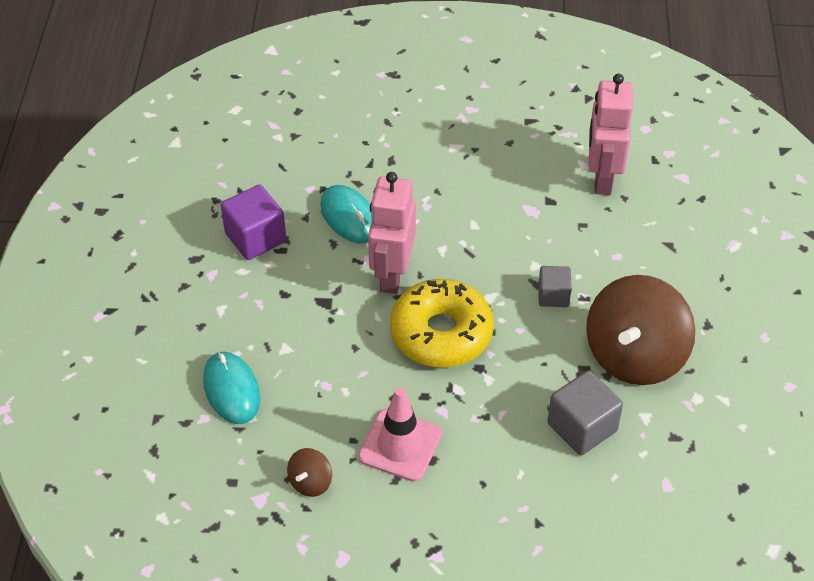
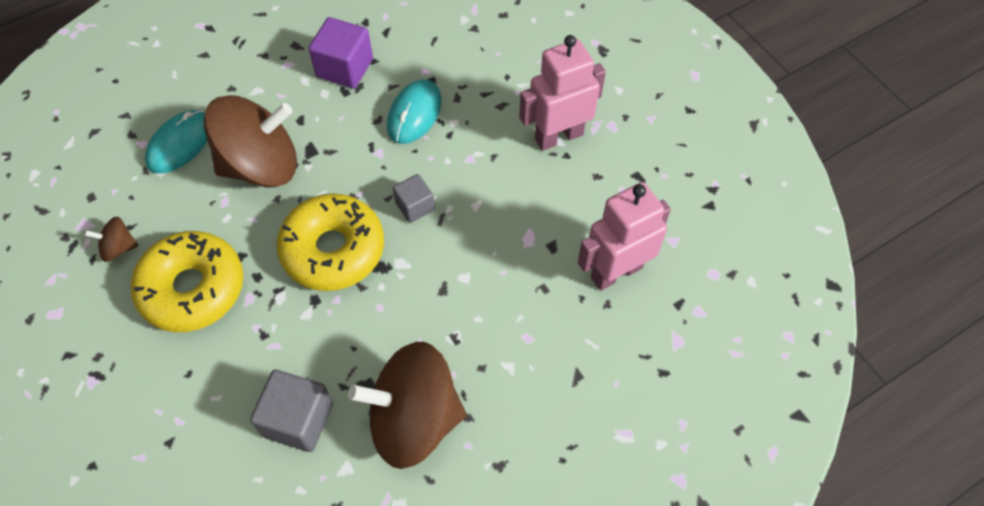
camera: 55 degrees right, 10 degrees up
(310, 342) = (261, 165): none -> brown spinning top
(392, 274) = (373, 178): pink robot -> pink robot (558, 136)
(400, 445) = (193, 288): pink traffic cone -> yellow donut
(553, 296) = (438, 311): grey cube -> grey cube (415, 206)

